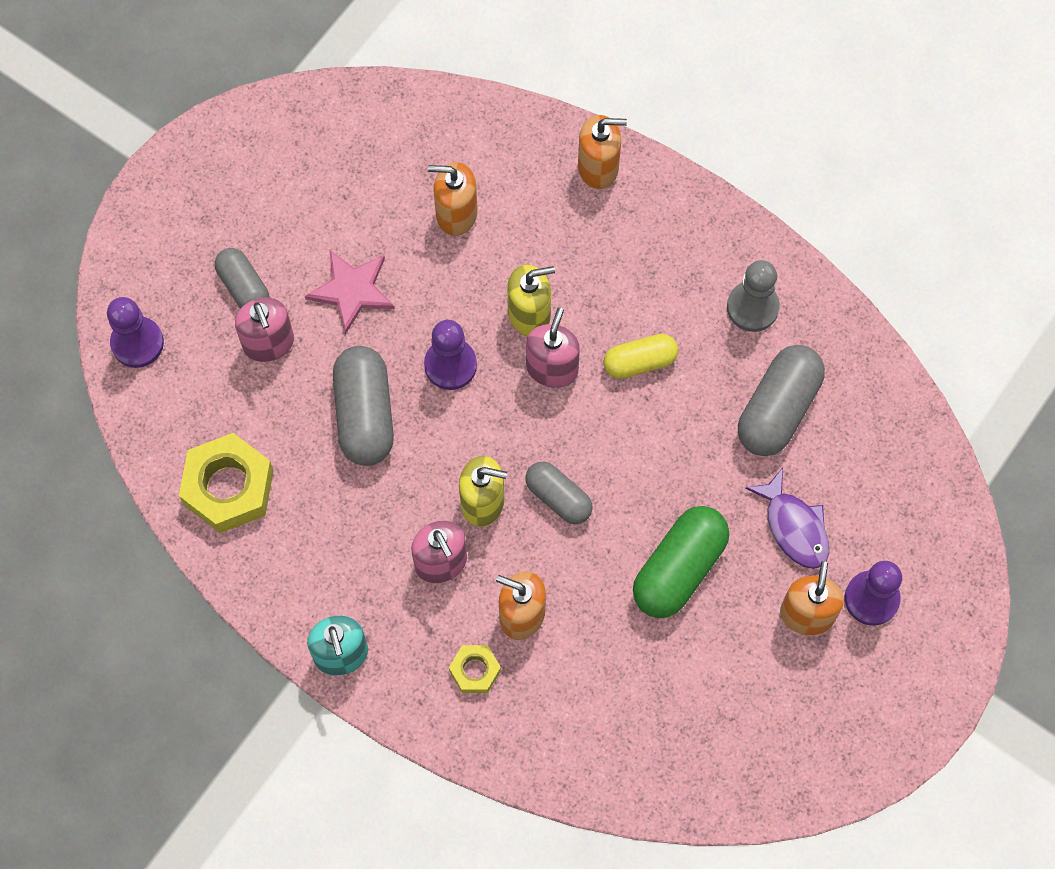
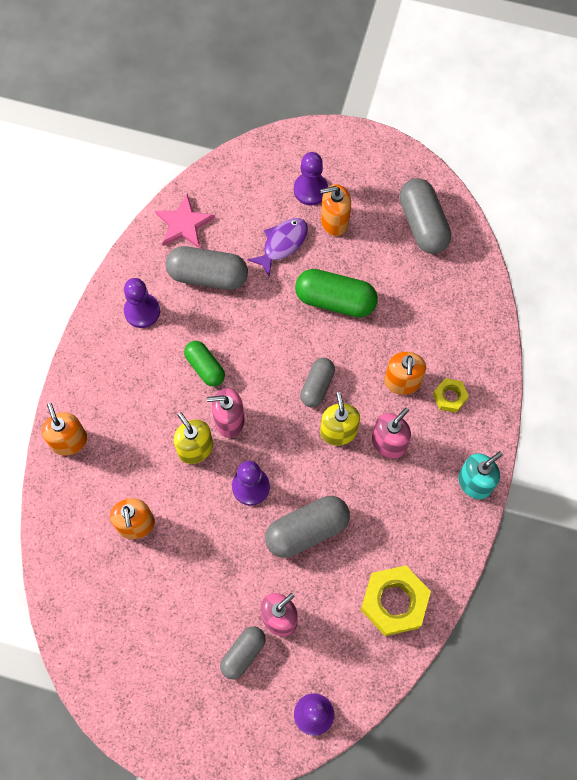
camera: 110 degrees left, 0 degrees up
(352, 290) = (219, 575): pink star -> pink star (184, 224)
(640, 362) = (205, 367): yellow capsule -> green capsule
(752, 307) = (142, 311): grey pawn -> purple pawn
(759, 742) = (423, 224): none -> grey capsule

